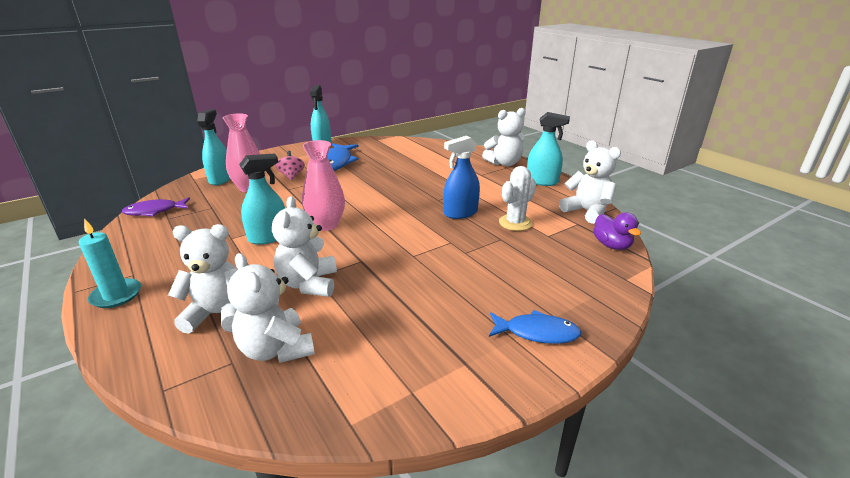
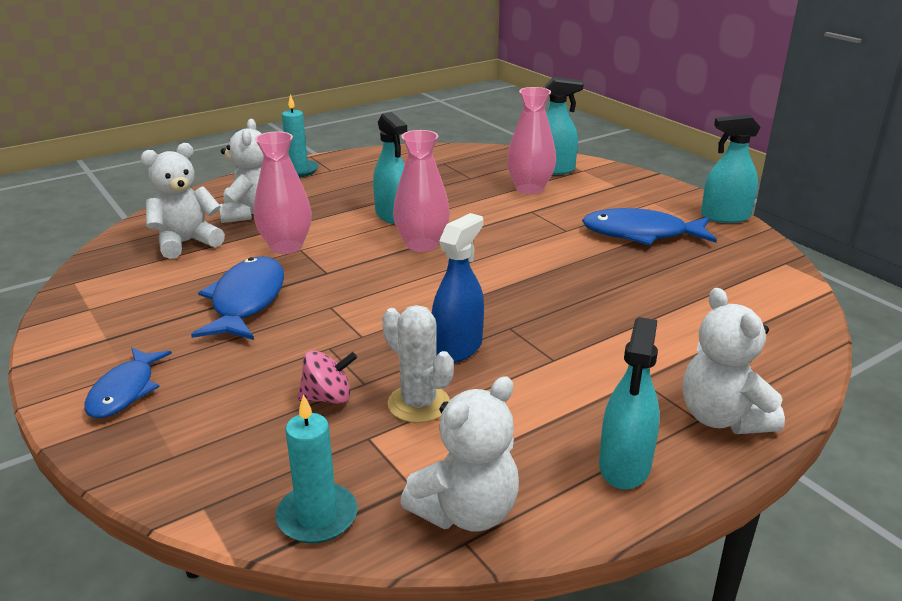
camera: 90 degrees right, 0 degrees up
(154, 211) = (459, 154): purple fish -> none
(291, 176) = (577, 208): pink spinning top -> pink spinning top (328, 398)
(309, 284) = (286, 247): white teddy bear -> pink vase
(403, 293) = (246, 301): none -> blue fish
(460, 213) = (457, 348): blue spray bottle -> blue spray bottle turned 60 degrees clockwise
(611, 245) = (317, 516): purple duck -> turquoise candle

